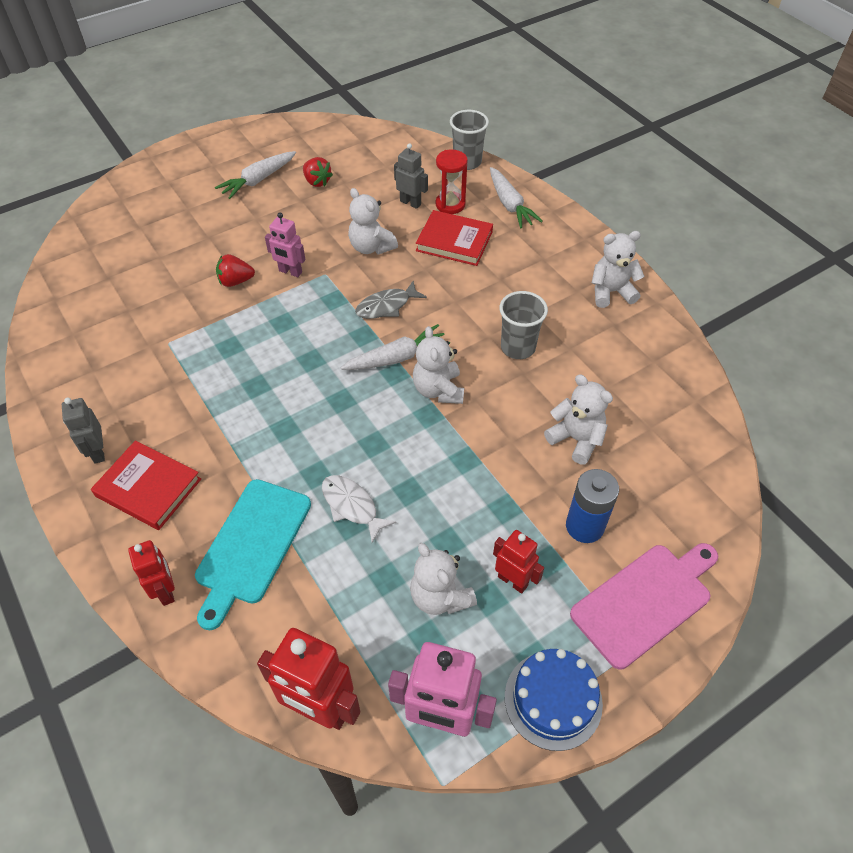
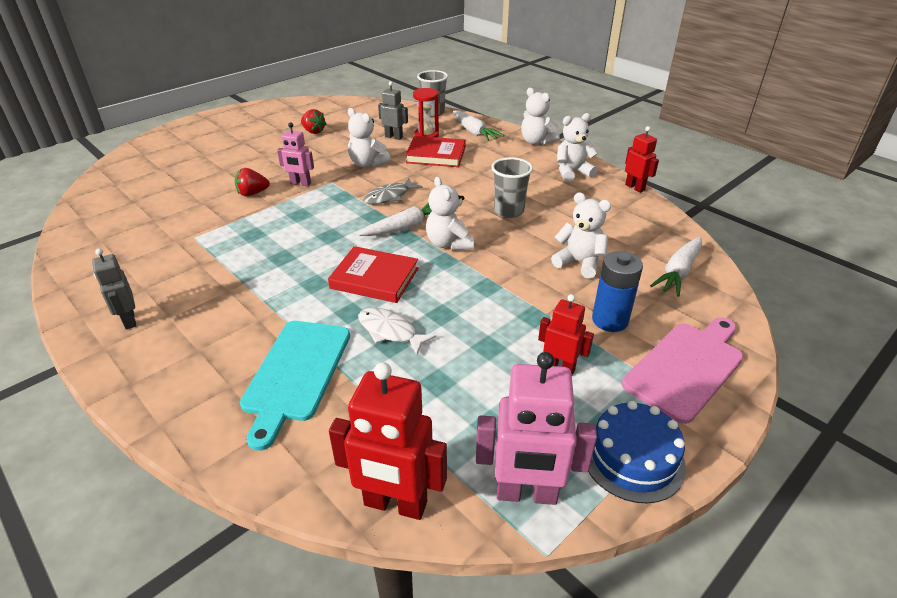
camera: 10 degrees left, 15 degrees down
(148, 487) = (183, 341): red book -> red book (374, 278)
(166, 591) = (210, 422): red robot -> red robot (635, 187)
(258, 180) = (263, 134): white carrot -> white carrot (678, 272)
(440, 596) = (494, 389): white teddy bear -> white teddy bear (536, 141)

